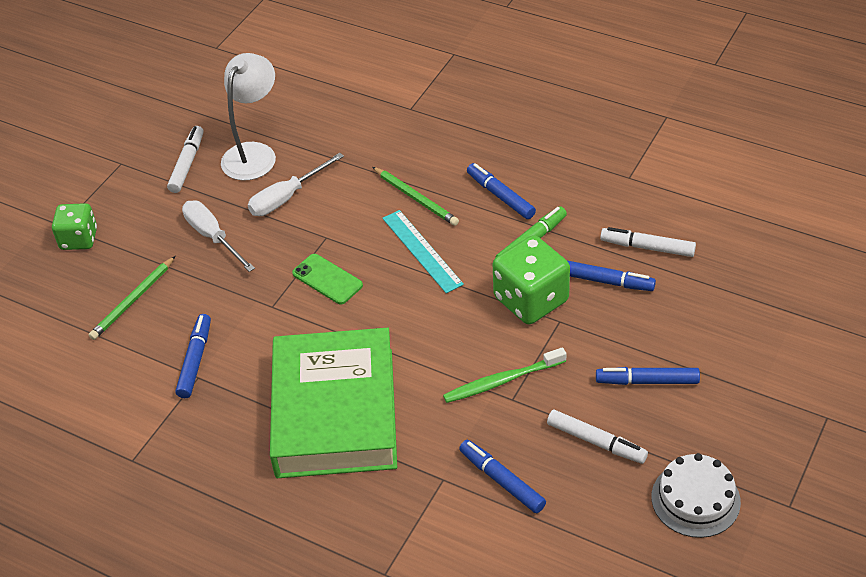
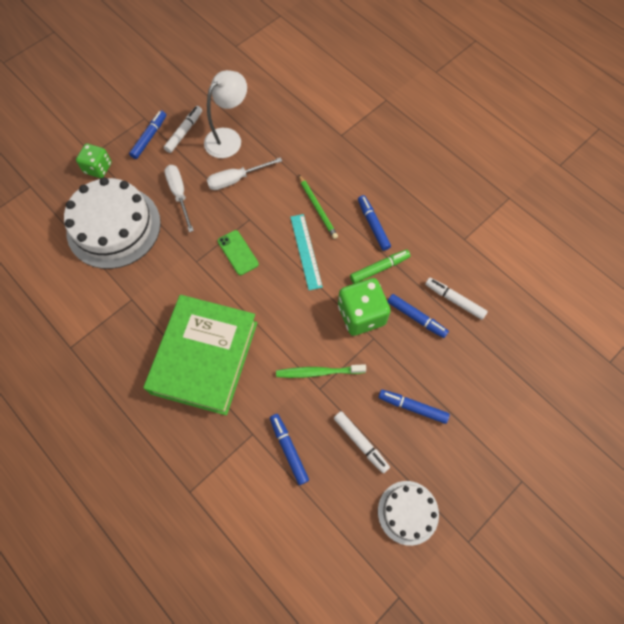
camera: 15 degrees right, 20 degrees up
(133, 300) = (114, 227): green pencil -> white cake
(195, 360) = (134, 286): blue marker -> blue marker (149, 137)

